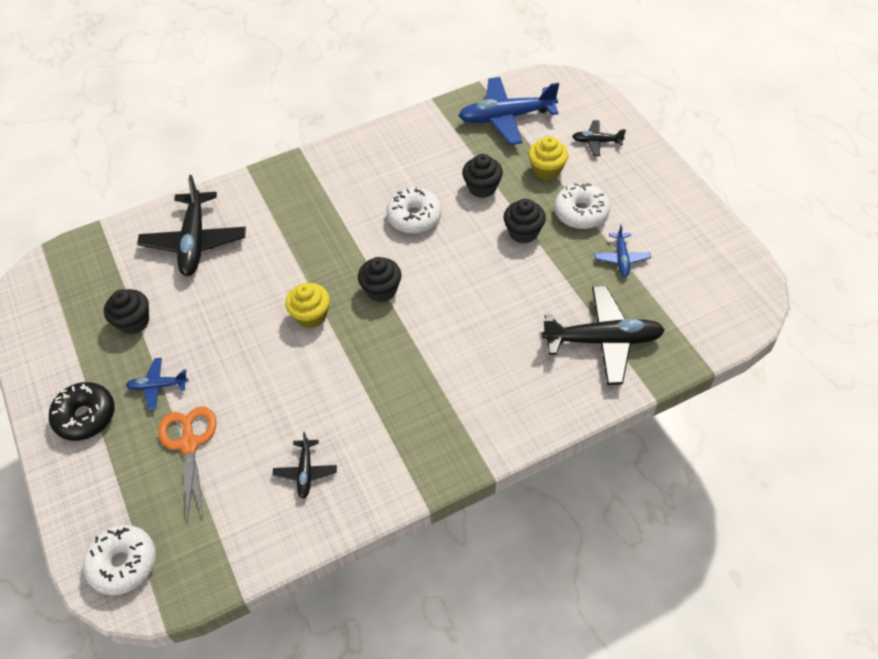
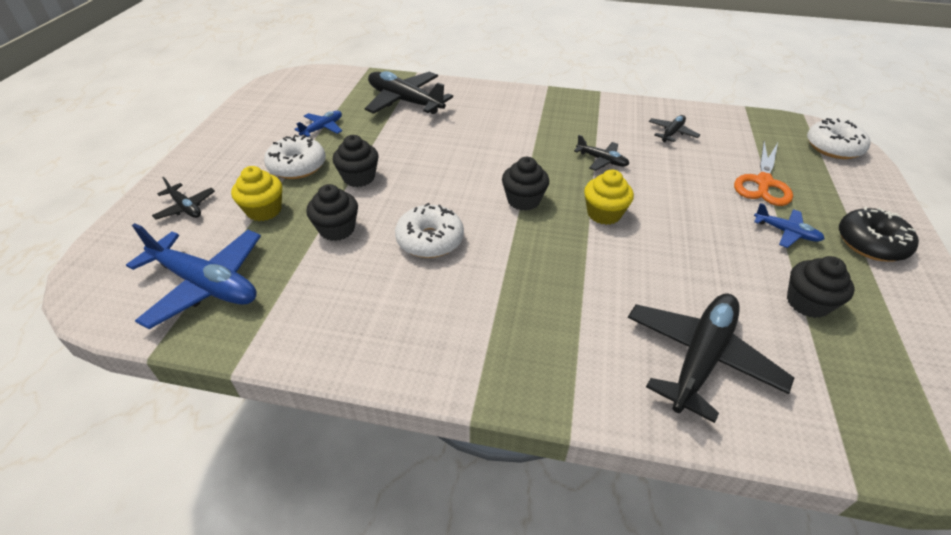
camera: 145 degrees left, 10 degrees down
(350, 379) = (601, 160): none -> black plane

